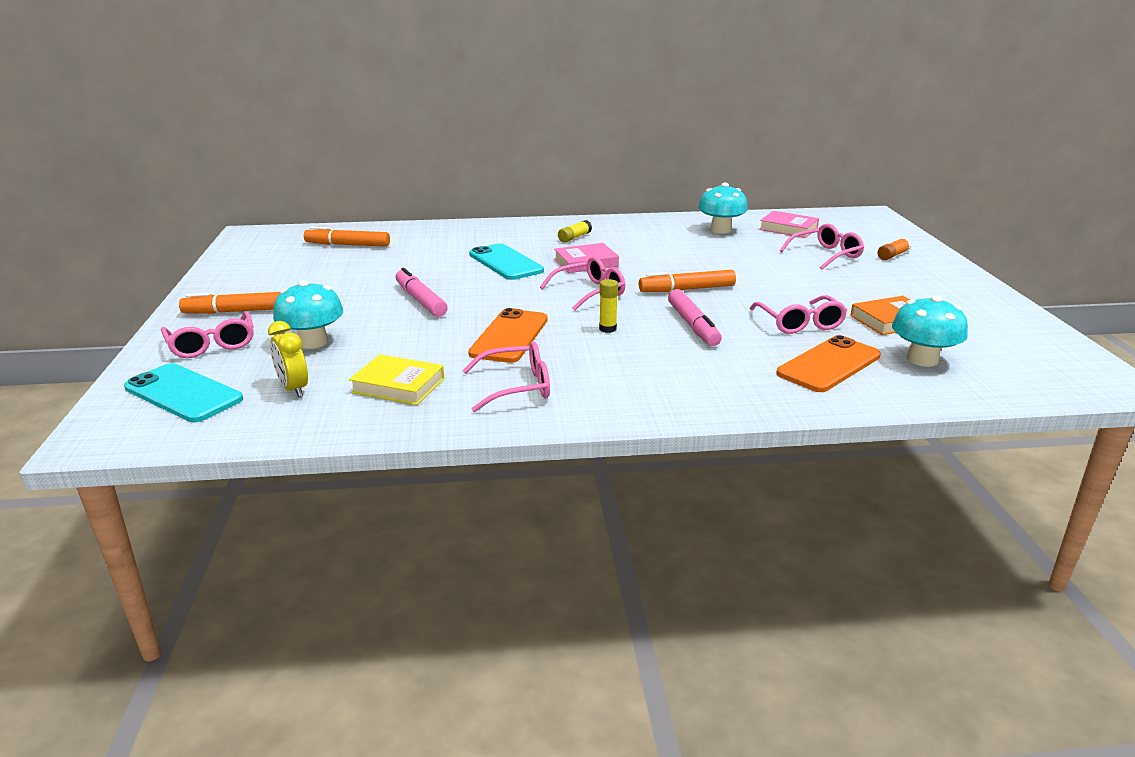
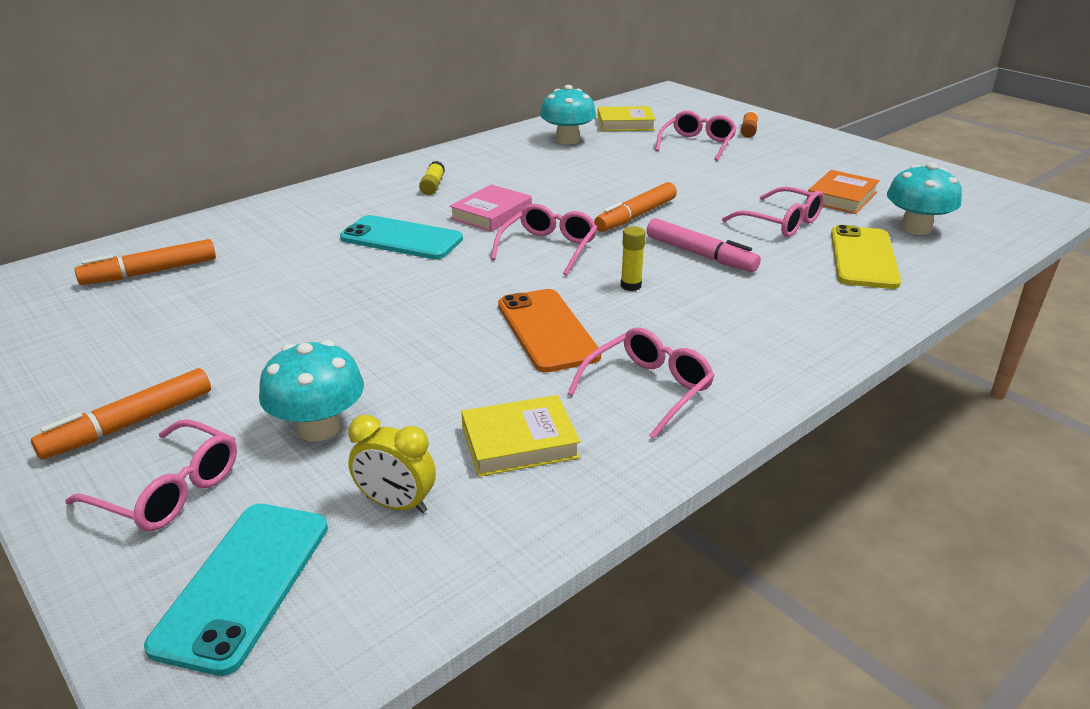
camera: 35 degrees left, 5 degrees up
(183, 393) = (243, 584): turquoise phone -> turquoise phone turned 75 degrees counterclockwise
(420, 300) = (373, 320): pink marker -> none
(788, 228) = (625, 124): pink book -> yellow book
(829, 365) = (863, 258): orange phone -> yellow phone

